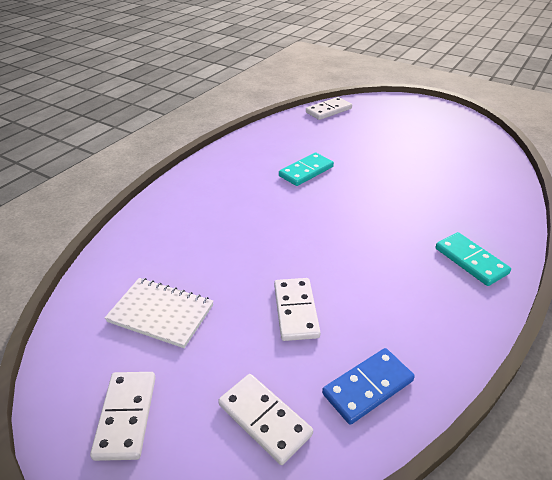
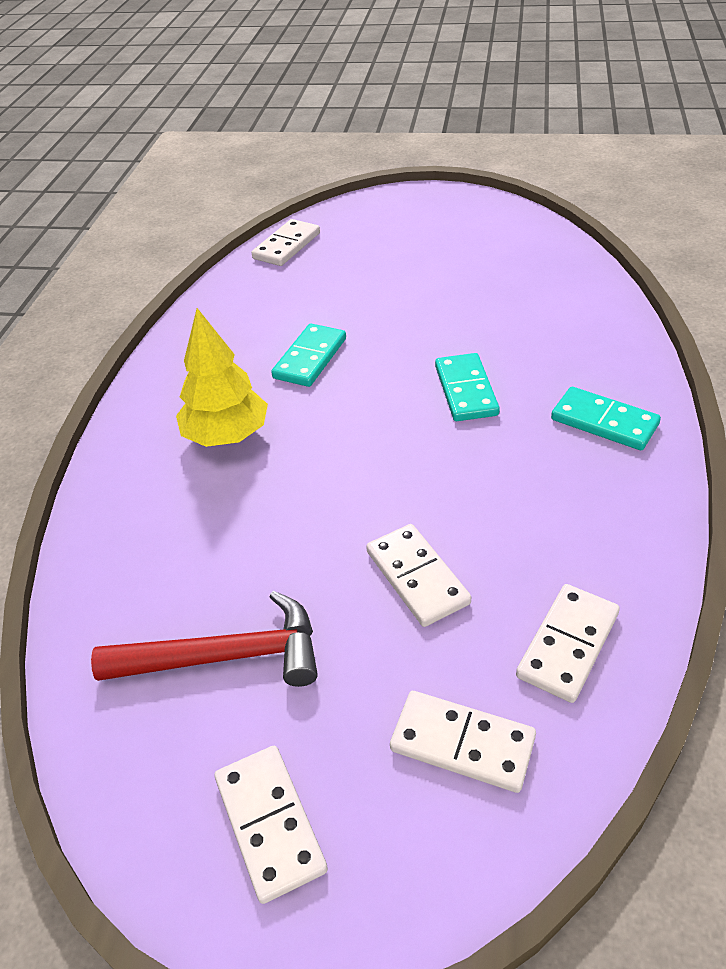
camera: 20 degrees left, 5 degrees up
(161, 313) = (225, 657): white notebook -> red hammer
(235, 198) = (227, 436): none -> yellow tree
(368, 387) = (568, 645): blue domino -> white domino
(389, 215) = (466, 390): none -> turquoise domino

